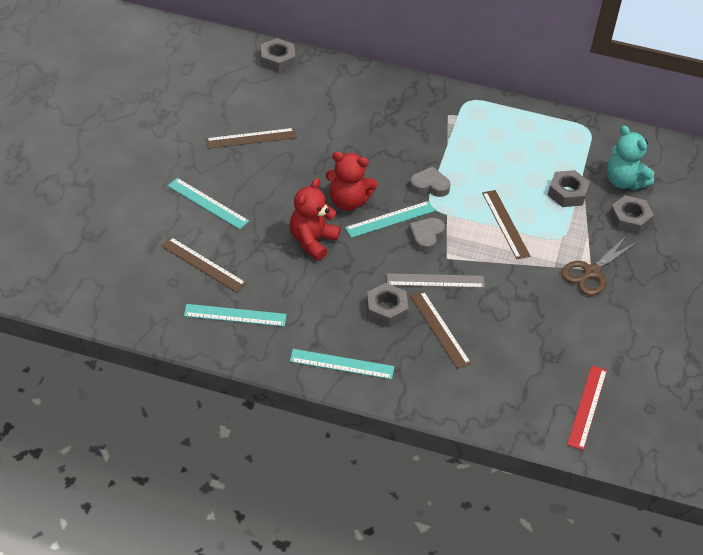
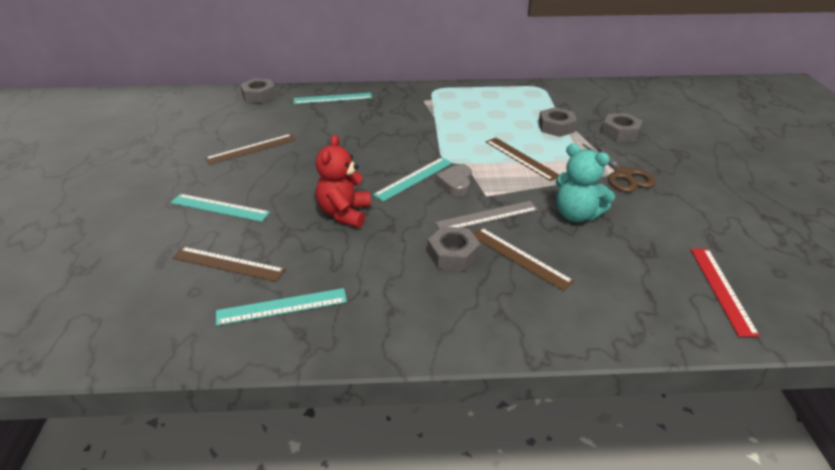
camera: 15 degrees left, 10 degrees down
(342, 364) = (433, 324): turquoise ruler -> turquoise ruler (333, 98)
(348, 201) = (366, 174): red teddy bear -> none
(429, 185) = (436, 147): grey heart -> none
(591, 272) = (623, 175): brown scissors -> brown scissors turned 45 degrees counterclockwise
(624, 181) = (594, 111): turquoise teddy bear -> turquoise teddy bear (576, 215)

